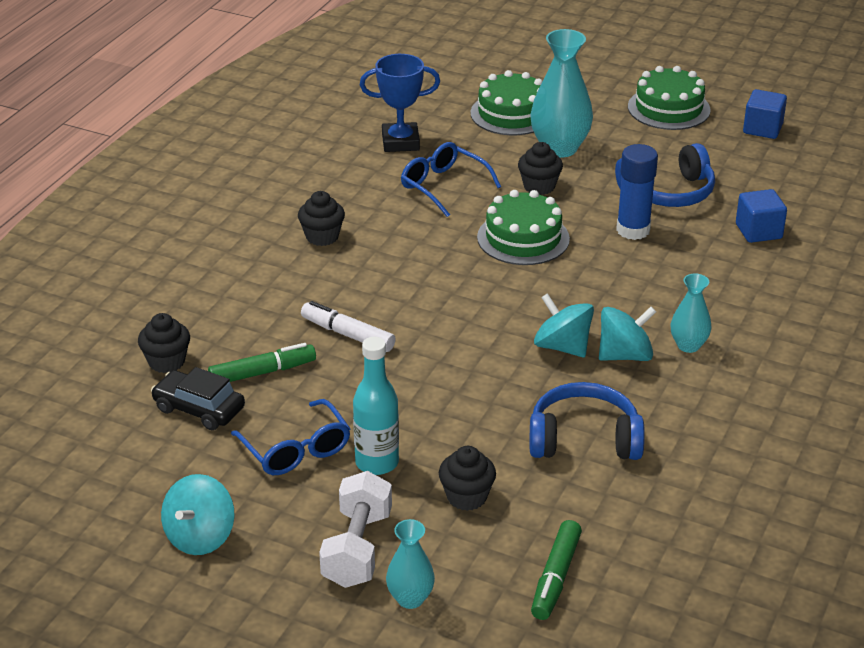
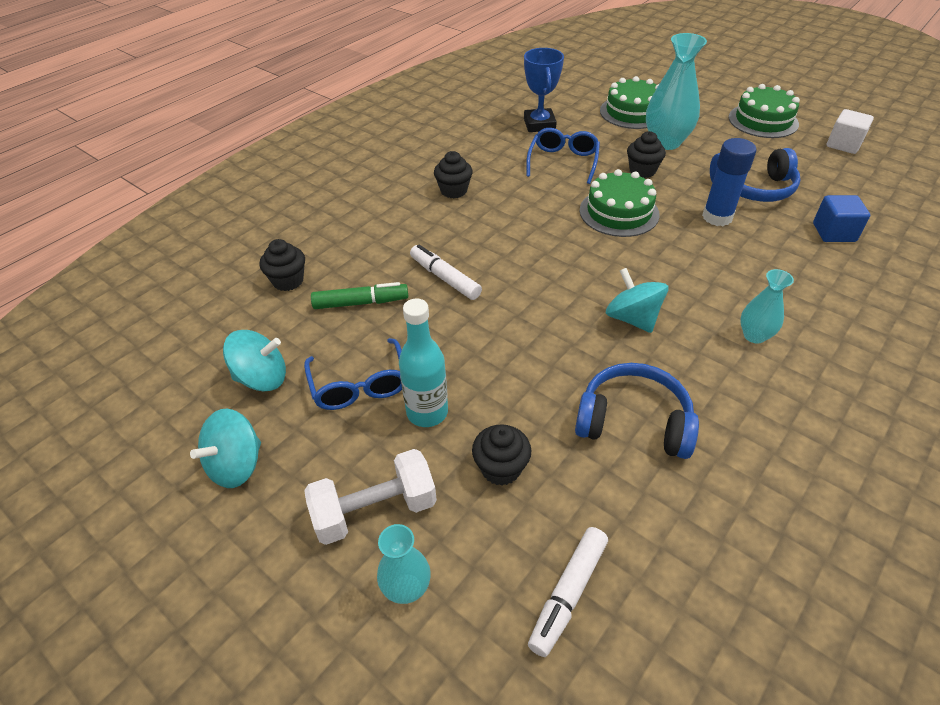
camera: 15 degrees right, 10 degrees up
(199, 409) = (294, 329): black car -> none
(357, 549) = (375, 510): white dumbbell -> white dumbbell turned 45 degrees clockwise
(400, 142) = (539, 124): blue trophy -> blue trophy turned 75 degrees clockwise
(443, 186) = (563, 161): blue glasses -> blue glasses turned 45 degrees clockwise
(555, 577) = (568, 594): green marker -> white marker
(625, 355) = (690, 336): turquoise spinning top -> turquoise spinning top (262, 378)
(762, 129) = (843, 144): blue cube -> white cube

